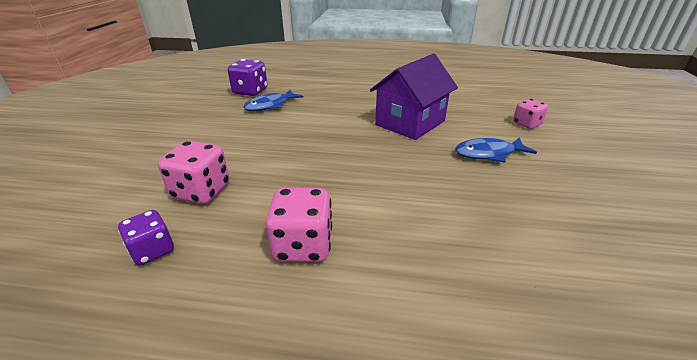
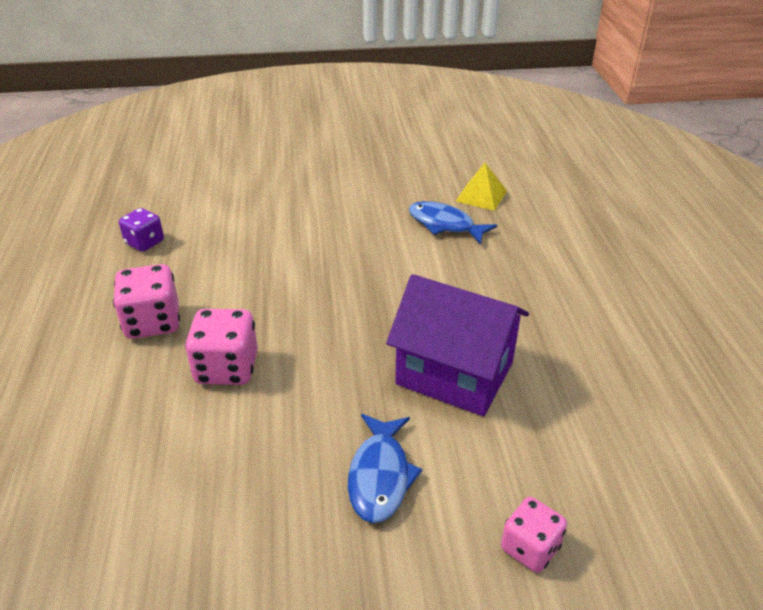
camera: 75 degrees right, 5 degrees up
(201, 191) = (229, 238): pink dice -> pink dice (227, 368)
(250, 92) = (481, 196): purple dice -> yellow pyramid
(488, 154) = (380, 476): blue fish -> blue fish turned 150 degrees counterclockwise

